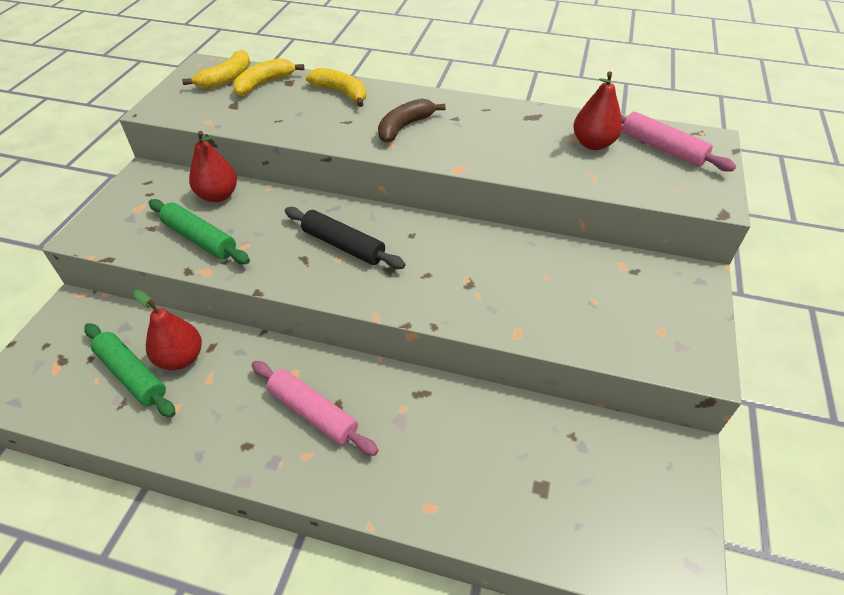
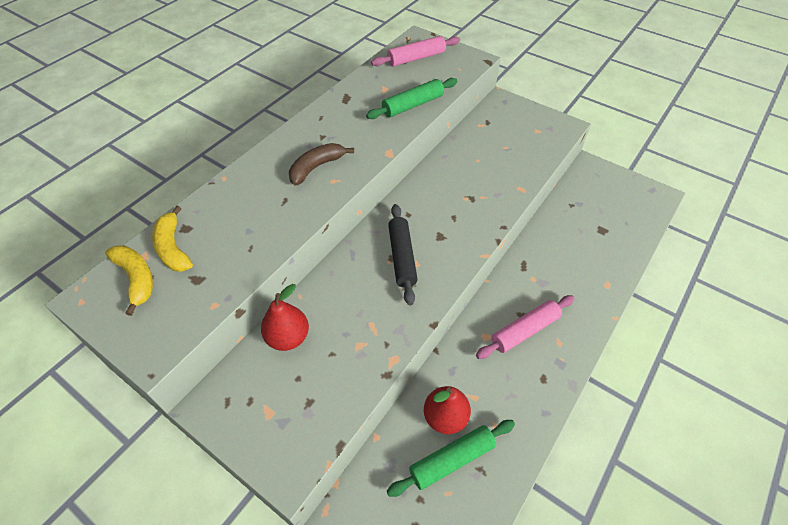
camera: 70 degrees left, 5 degrees up
(200, 239) = (346, 360): green rolling pin -> green rolling pin (412, 105)
(341, 93) = (234, 194): yellow banana -> none
(343, 245) = (402, 257): black rolling pin -> black rolling pin turned 60 degrees counterclockwise
(404, 127) = (316, 167): brown banana -> brown banana turned 75 degrees clockwise
(593, 144) = (395, 83): red pear -> none

